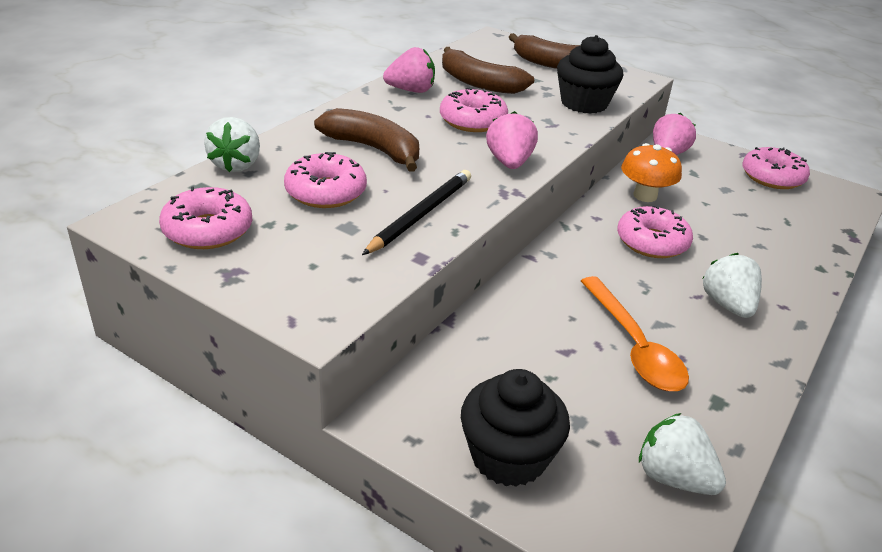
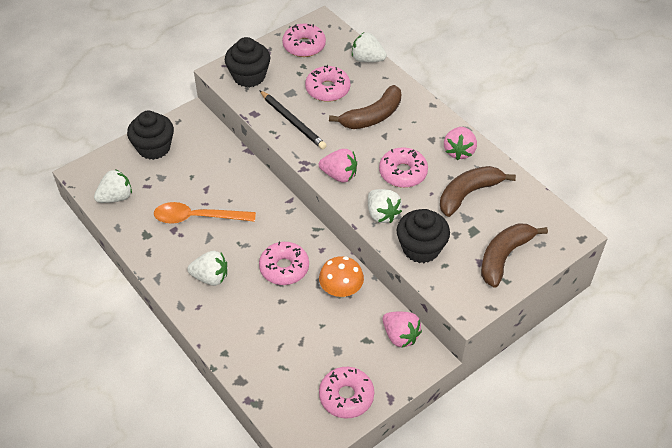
camera: 110 degrees right, 15 degrees up
(318, 281) = (249, 76): none -> black cupcake
(553, 128) = (382, 214): none -> white strawberry

